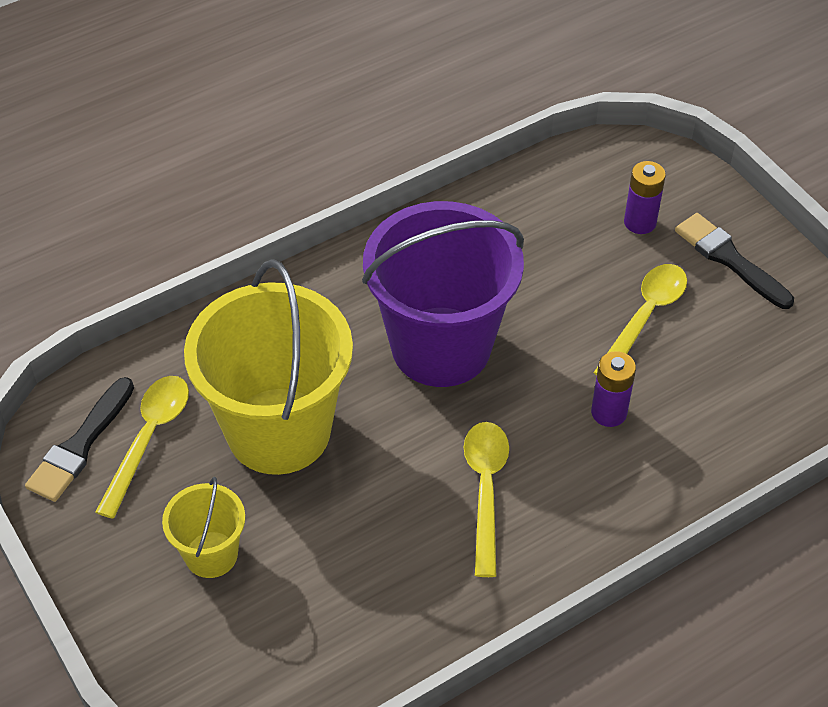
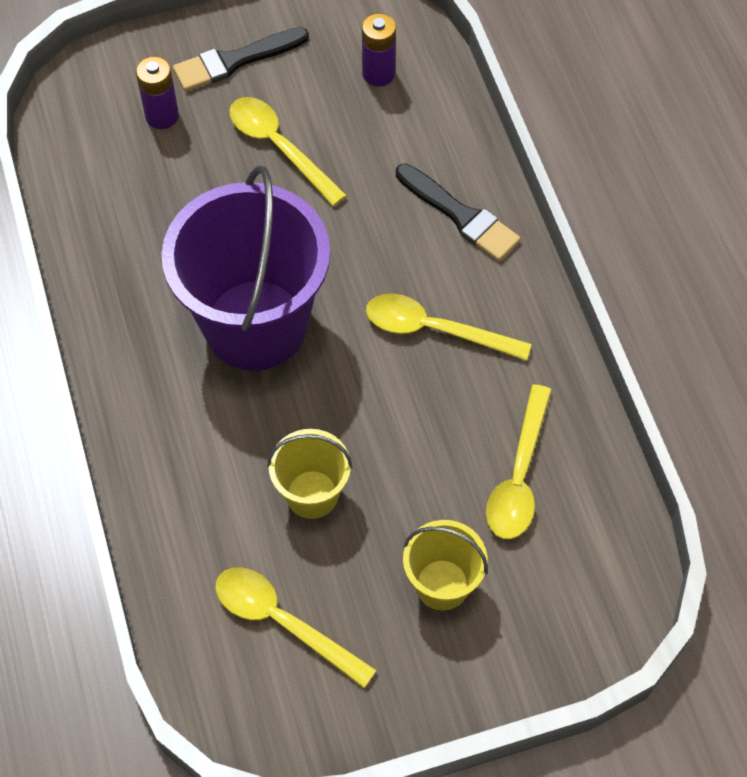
camera: 75 degrees left, 10 degrees up
(80, 445) = (270, 694): black brush -> black brush (460, 215)
(279, 431) = (312, 494): yellow bucket -> yellow bucket, size x0.48
(343, 597) = (519, 476): none -> yellow spoon
(609, 412) = (379, 208): purple battery -> purple battery (378, 74)

